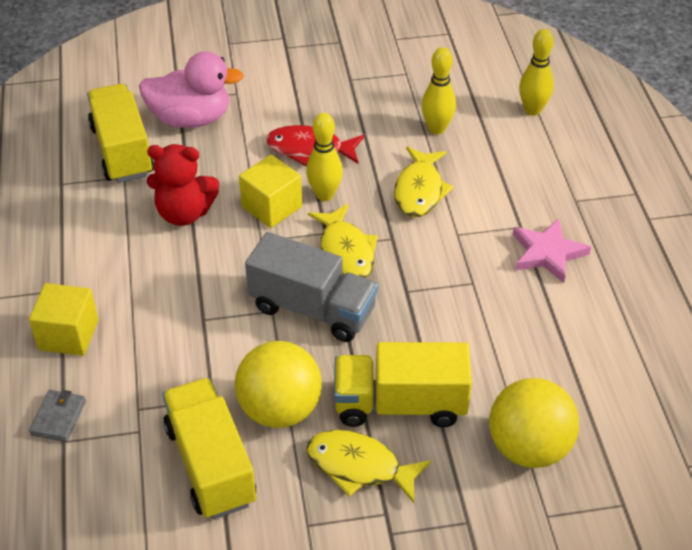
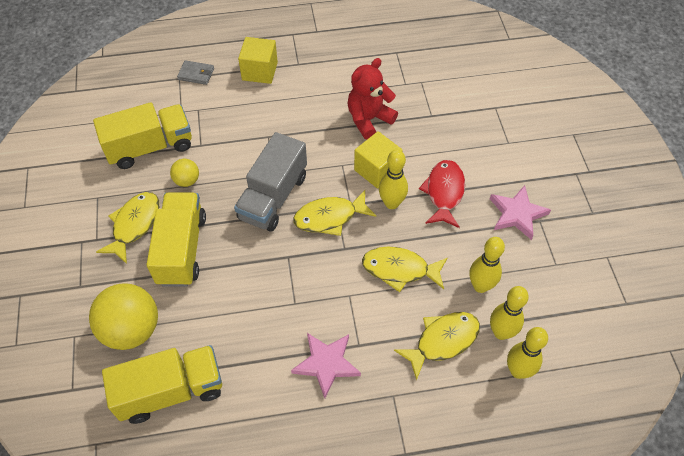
camera: 90 degrees right, 10 degrees up
(122, 151) = (432, 80): yellow truck -> yellow truck (171, 391)
(184, 213) = (369, 119): red teddy bear -> red teddy bear turned 45 degrees clockwise
(191, 119) = (472, 116): pink duck -> none
(280, 409) = (187, 181): yellow ball -> yellow ball, size x0.50
(341, 94) = (517, 214): none -> pink star
(491, 118) = (501, 332): none -> yellow bowling pin
(507, 160) = (442, 341): none -> yellow fish

